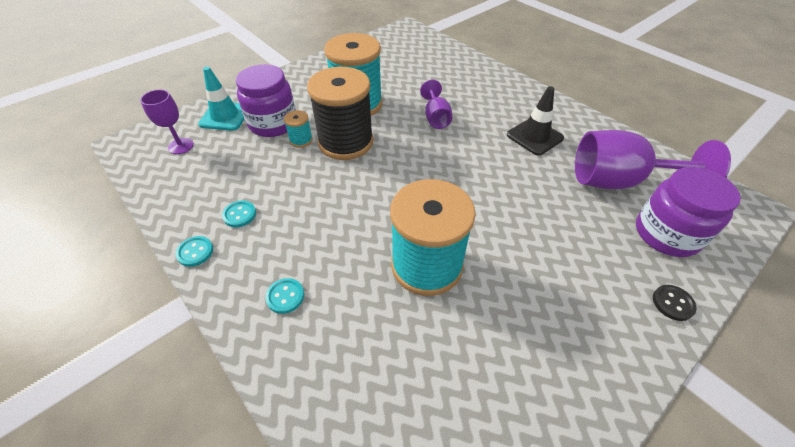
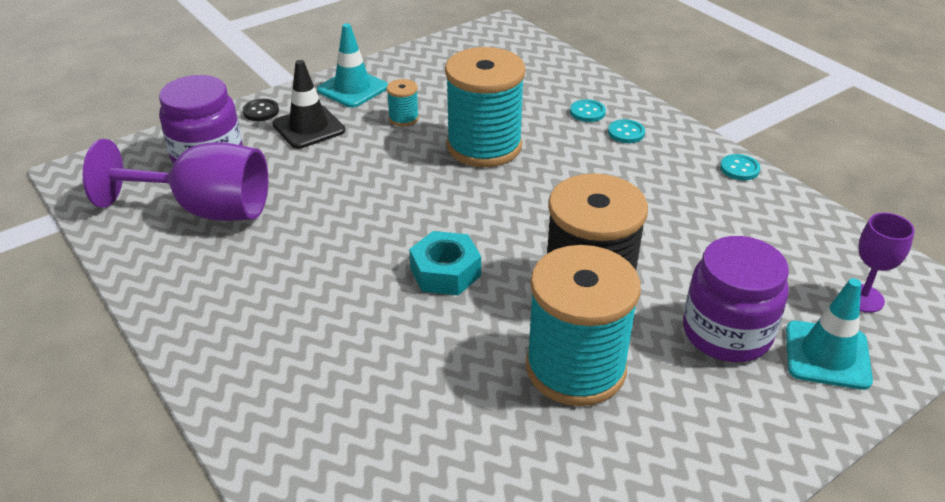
camera: 175 degrees left, 10 degrees down
(239, 215) = (709, 200): turquoise button -> turquoise button (587, 112)
(301, 140) = (664, 297): turquoise spool -> turquoise spool (403, 118)
(433, 147) = (445, 272): none -> turquoise nut
(435, 117) = (427, 327): purple goblet -> none
(534, 136) = (274, 280): black traffic cone -> black traffic cone (309, 127)
(601, 358) = (352, 89): none -> turquoise traffic cone

